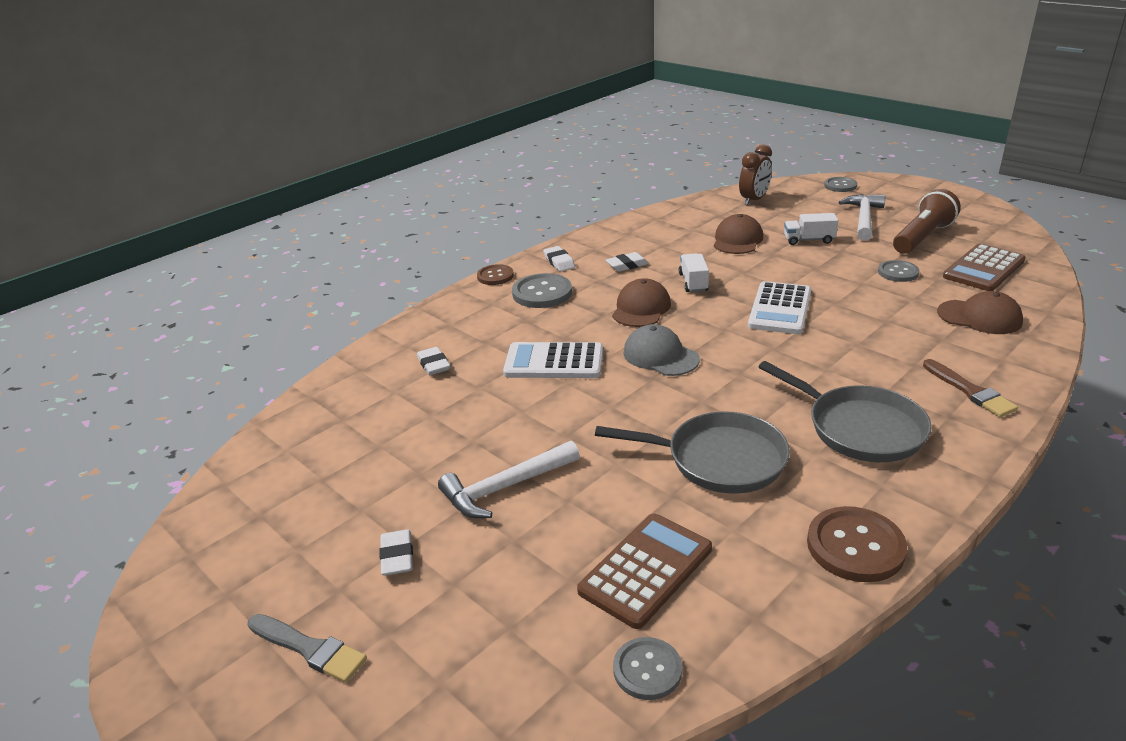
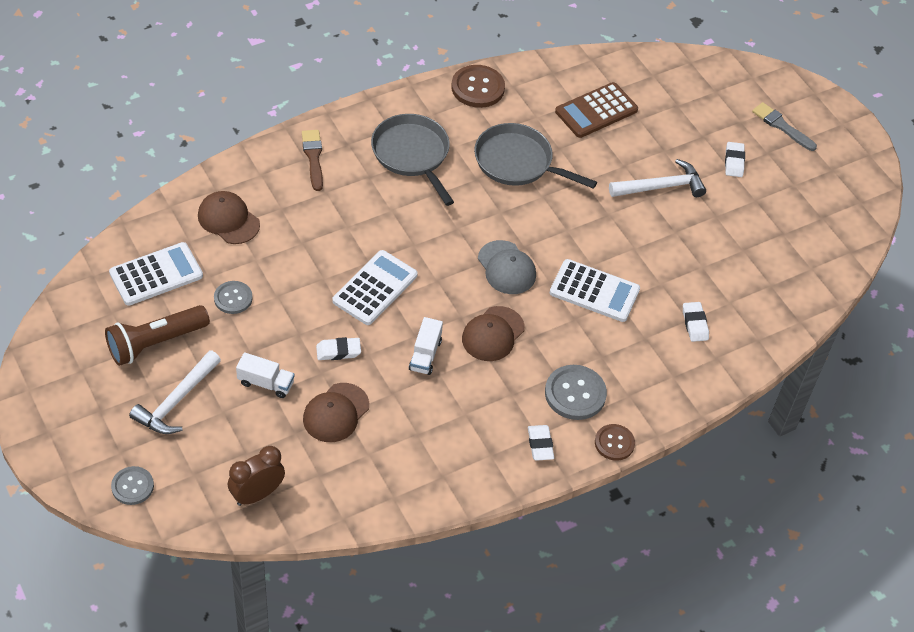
camera: 170 degrees left, 20 degrees up
(627, 265) = (473, 410): white eraser -> white eraser (338, 351)
(647, 670) = (616, 67): grey button -> none
(984, 269) = (156, 274): brown calculator -> white calculator

